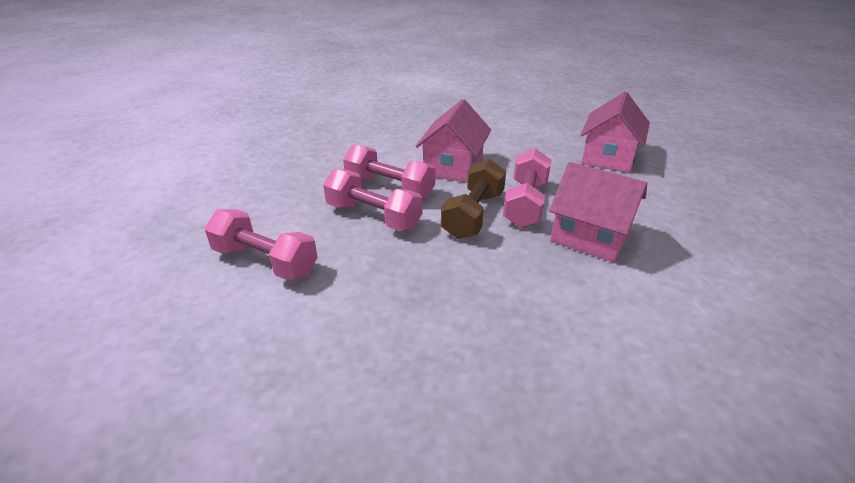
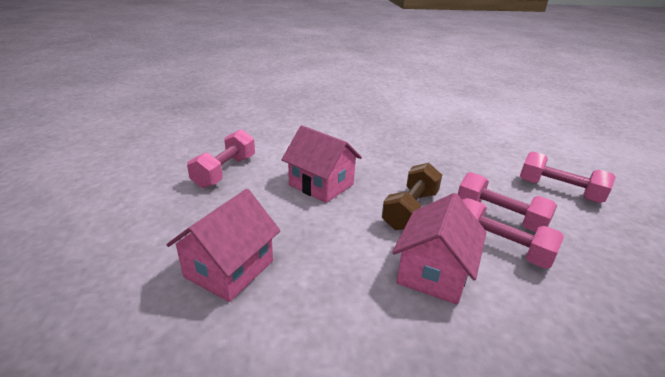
camera: 175 degrees left, 5 degrees down
(525, 203) = (361, 216): pink dumbbell -> pink dumbbell (225, 171)

